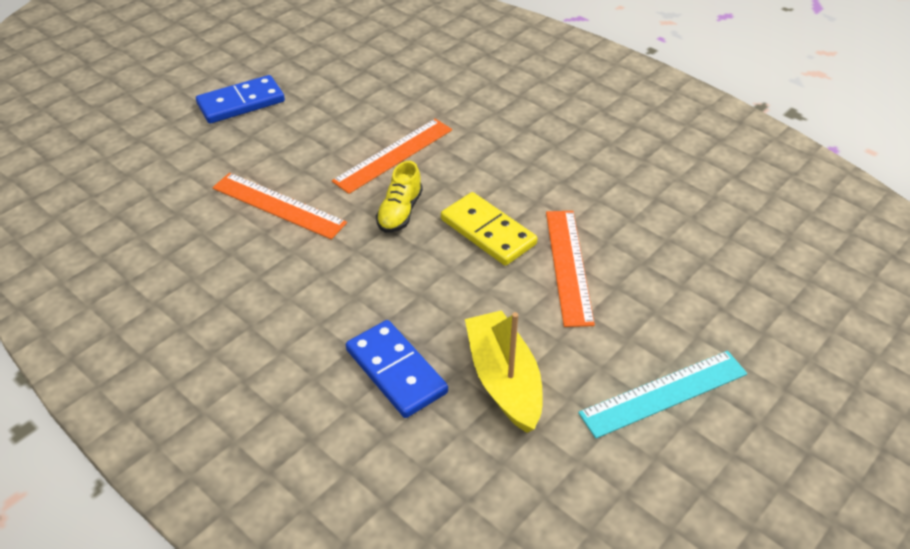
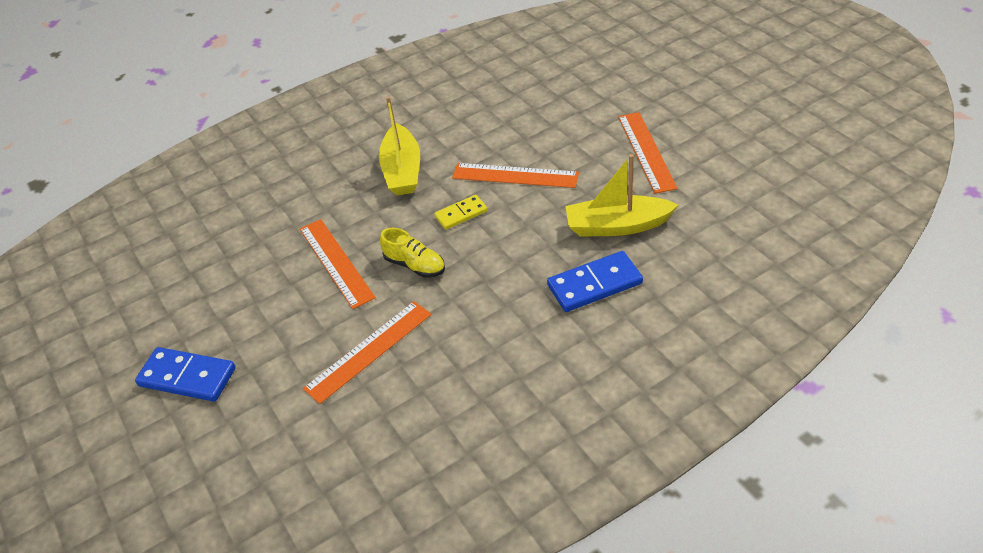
camera: 70 degrees left, 0 degrees up
(241, 103) = (187, 377): blue domino -> blue domino turned 60 degrees counterclockwise
(488, 232) = (461, 214): yellow domino -> yellow domino, size x0.62
(546, 170) = (402, 170): none -> yellow boat
(663, 393) = (646, 151): turquoise ruler -> orange ruler

